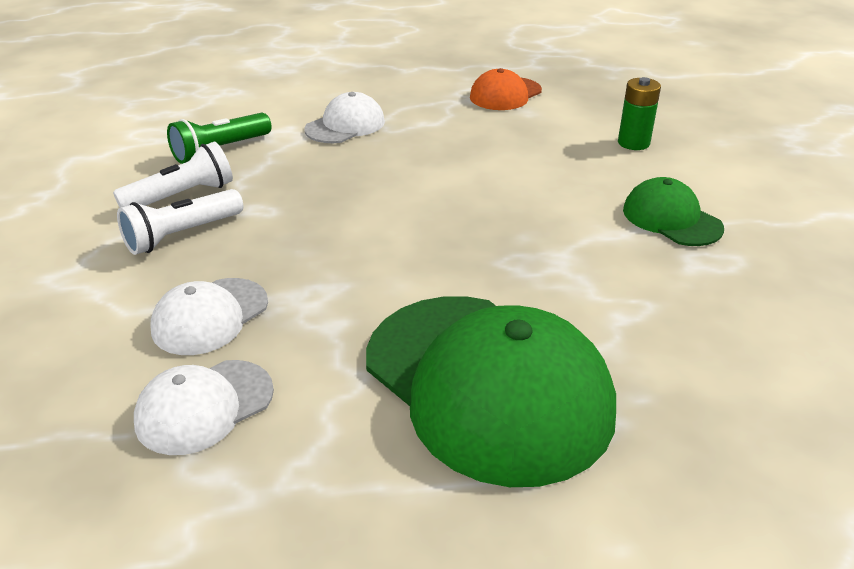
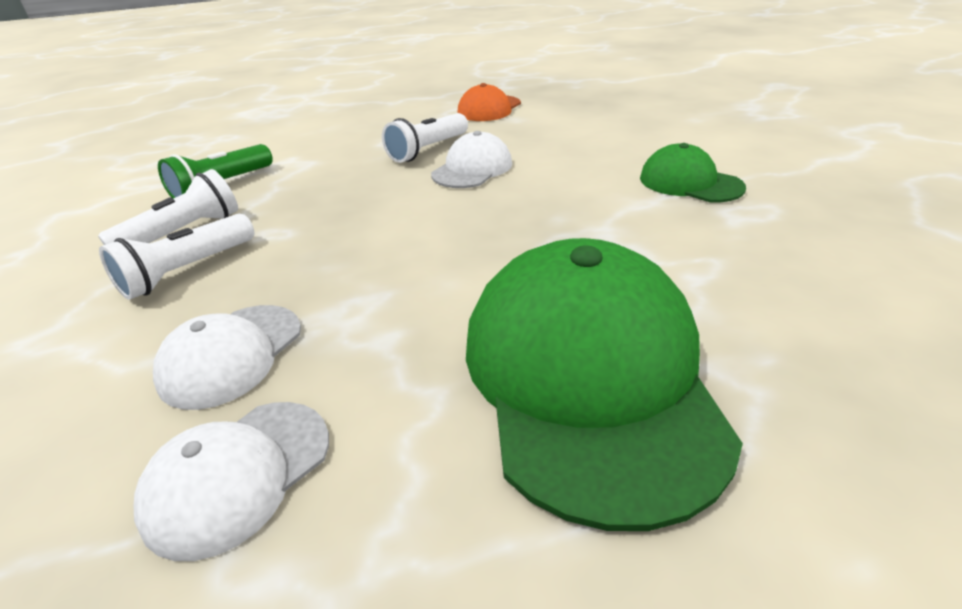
camera: 10 degrees left, 0 degrees up
(345, 125) = (347, 150): white cap -> white cap (472, 169)
(425, 138) = (428, 150): none -> white flashlight
(487, 384) = (589, 376): green cap -> green cap turned 135 degrees counterclockwise
(633, 143) = (620, 129): green battery -> none

